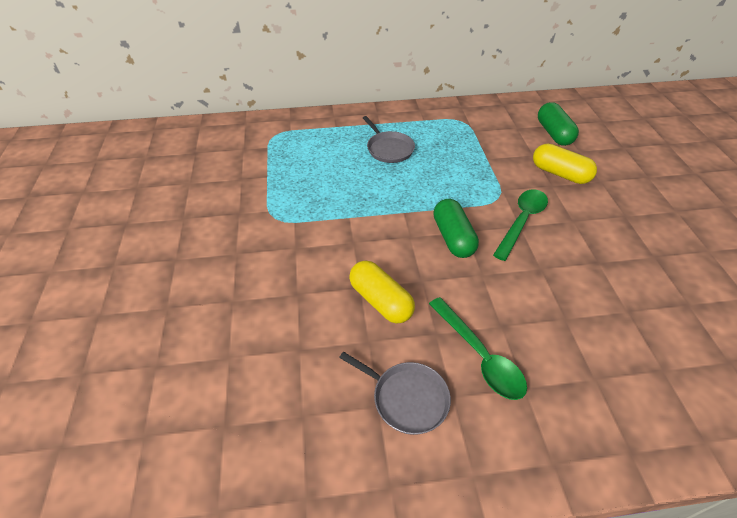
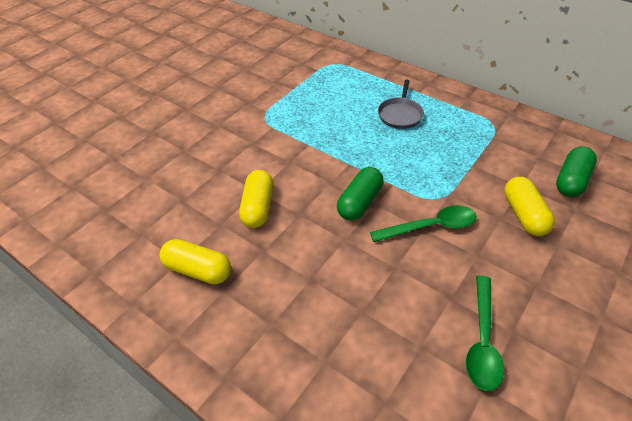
camera: 45 degrees right, 0 degrees up
(407, 398) = (198, 270): grey pan -> yellow capsule
(479, 356) = (270, 284): green spoon -> green spoon (482, 340)

